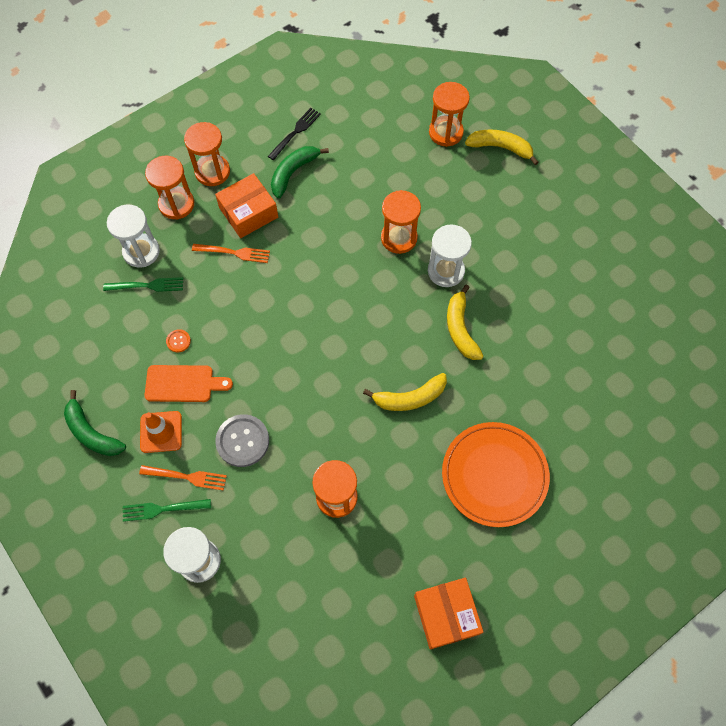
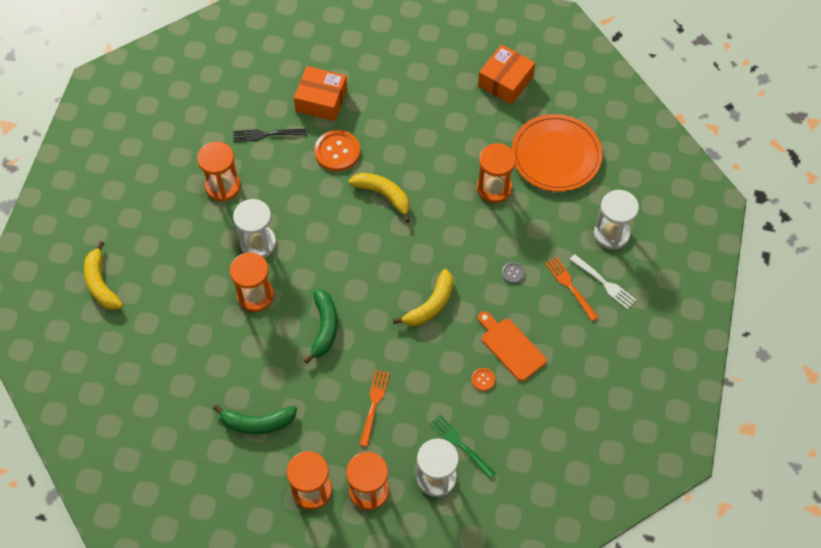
camera: 130 degrees left, 5 degrees down
(92, 433) = (603, 375): green banana -> green banana (324, 328)
(161, 432) = (558, 330): orange traffic cone -> none
(163, 509) = (604, 283): green fork -> white fork
(234, 253) = (374, 405): orange fork -> orange fork turned 45 degrees clockwise
(242, 441) = (513, 273): grey button -> grey button, size x0.48
(248, 212) = (327, 425): orange box -> orange box (321, 100)
(295, 132) = (213, 456): black fork -> black fork (266, 134)
(445, 132) = (117, 335): orange hourglass -> orange hourglass (223, 186)
(460, 329) = (300, 201): yellow banana -> yellow banana (430, 305)
(488, 394) = (337, 151): none -> orange button
(494, 475) = (392, 112): orange plate -> orange plate (556, 155)

